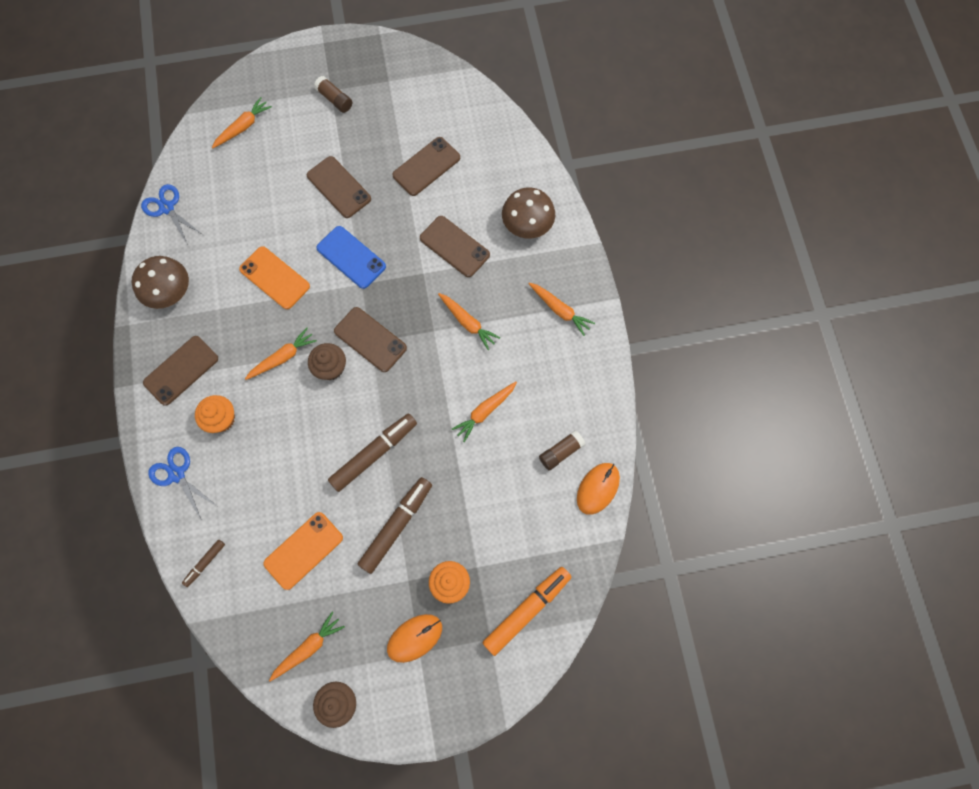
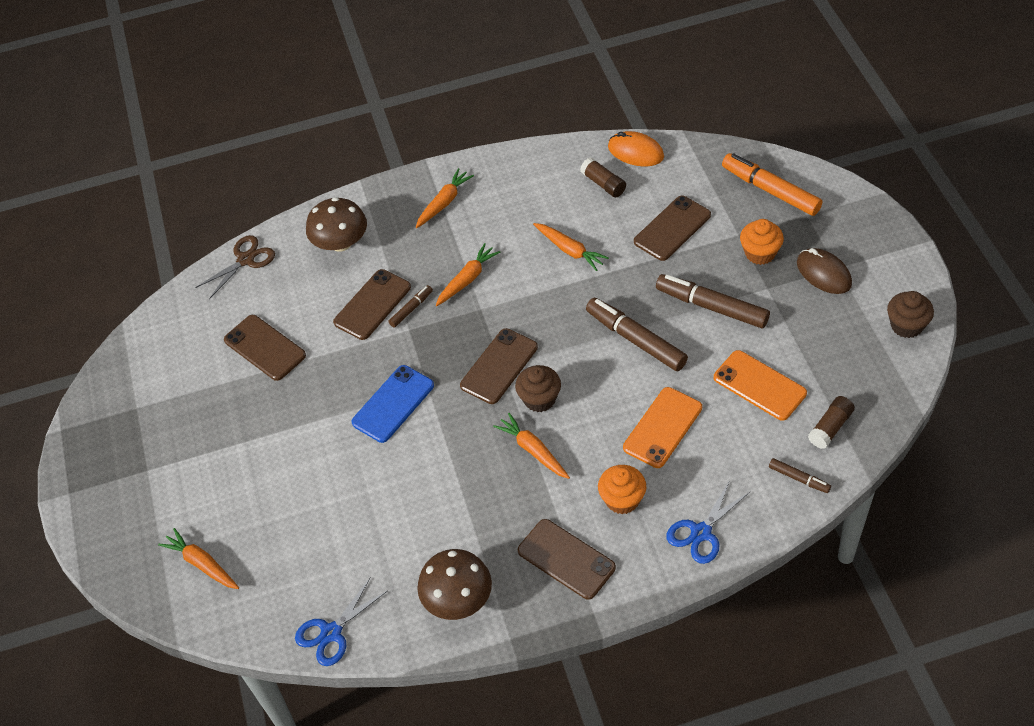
camera: 90 degrees left, 20 degrees down
(275, 278) = (427, 480): orange phone -> orange phone (662, 427)
(308, 647) = (861, 361): orange carrot -> none
(334, 99) = (162, 463): brown glue stick -> brown glue stick (830, 428)
(339, 187) = (295, 434): brown phone -> brown phone (672, 228)
(414, 638) = (823, 273): orange mouse -> brown mouse
(444, 276) = (411, 309): none -> brown marker
(521, 152) = (246, 260): none -> brown scissors

